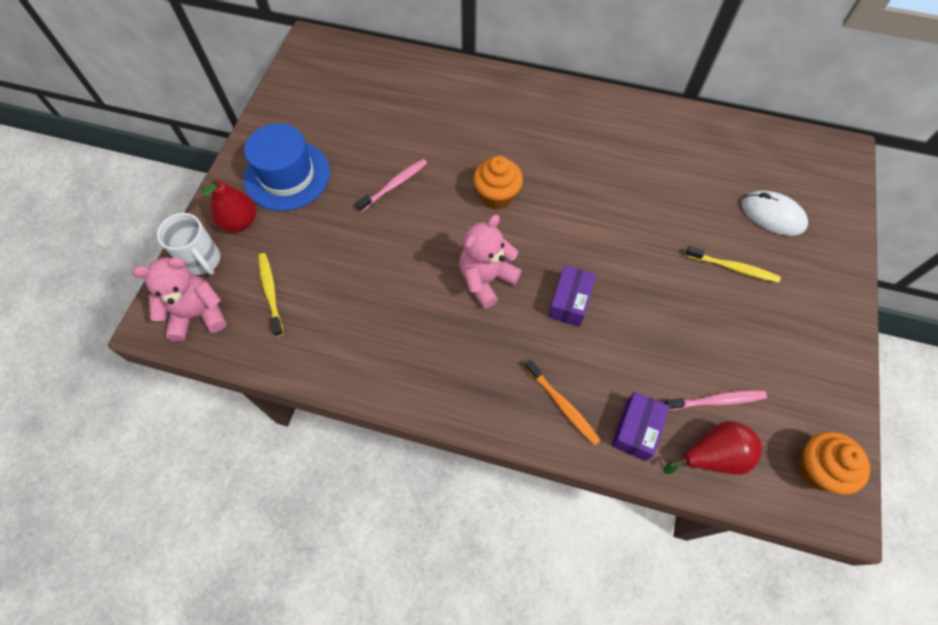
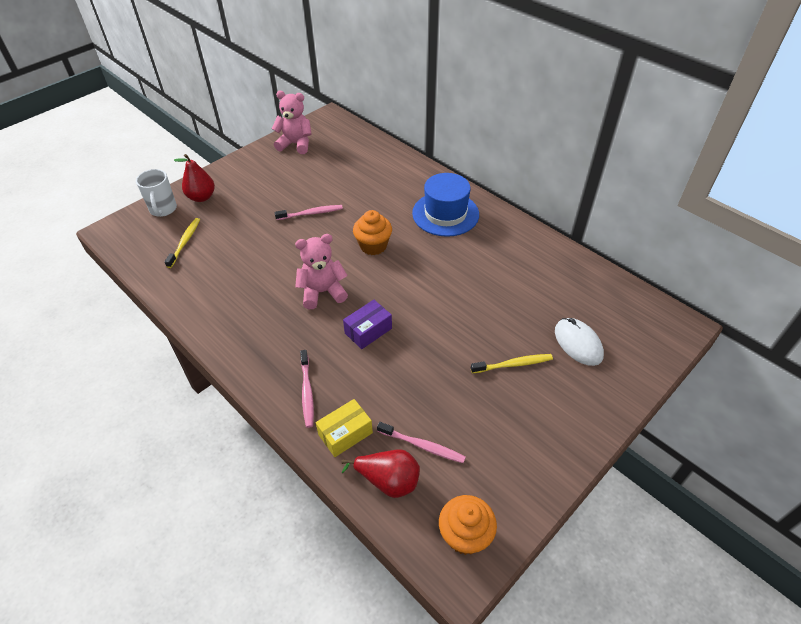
camera: 30 degrees right, 15 degrees down
(198, 314) = (135, 236): pink teddy bear -> pink teddy bear (295, 144)
(287, 175) = (250, 183): blue hat -> blue hat (445, 214)
(562, 405) = (307, 392): orange toothbrush -> pink toothbrush
(636, 430) = (345, 434): purple box -> yellow box
(733, 268) = (513, 364): yellow toothbrush -> yellow toothbrush turned 60 degrees counterclockwise

